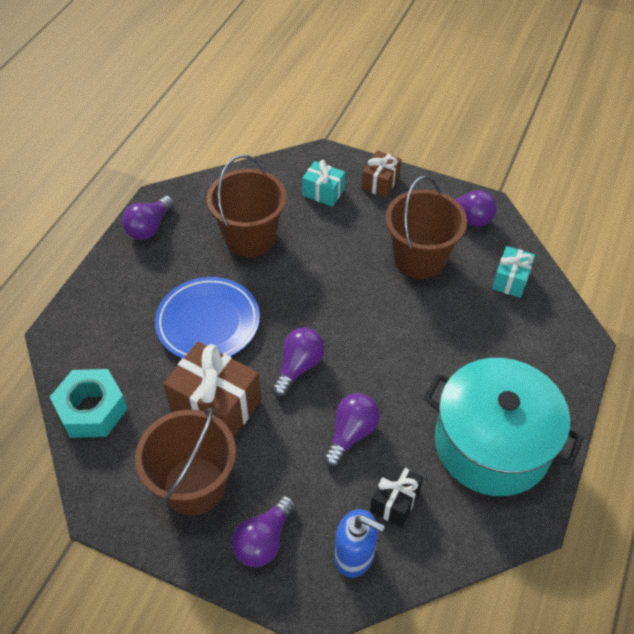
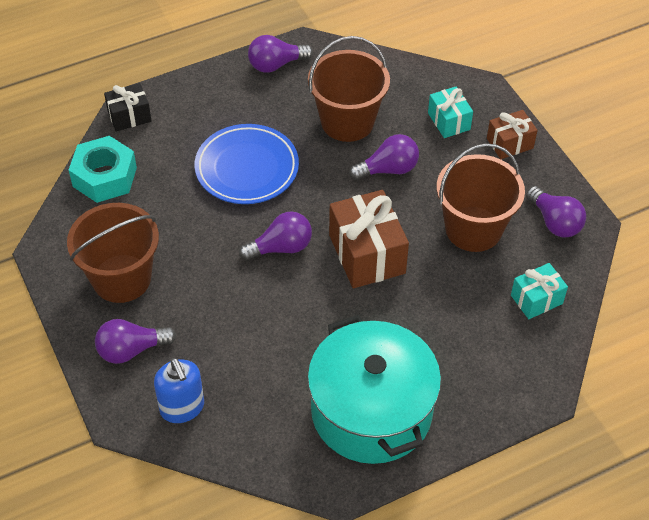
camera: 40 degrees right, 0 degrees up
(216, 405) = (192, 233): brown gift -> brown gift (367, 254)
(351, 434) = (269, 324): purple light bulb -> purple light bulb (388, 169)
(395, 501) = (251, 394): black gift -> black gift (129, 116)

